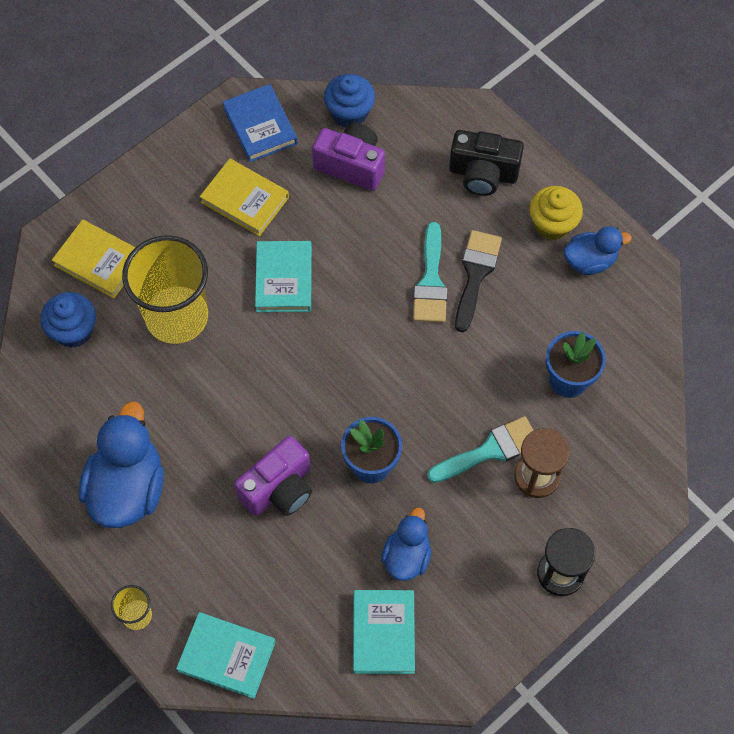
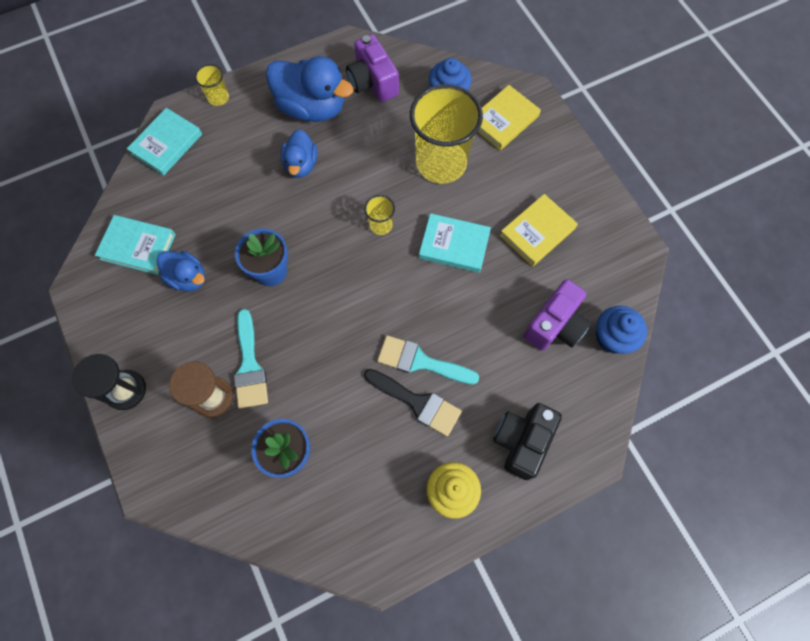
camera: 105 degrees right, 5 degrees up
(260, 126) = (610, 260): blue book -> none
(278, 361) = (381, 225): none -> yellow cup
(279, 489) = (275, 202): purple camera -> purple camera (372, 82)
(590, 261) = (403, 515): blue duck -> blue duck (301, 165)

